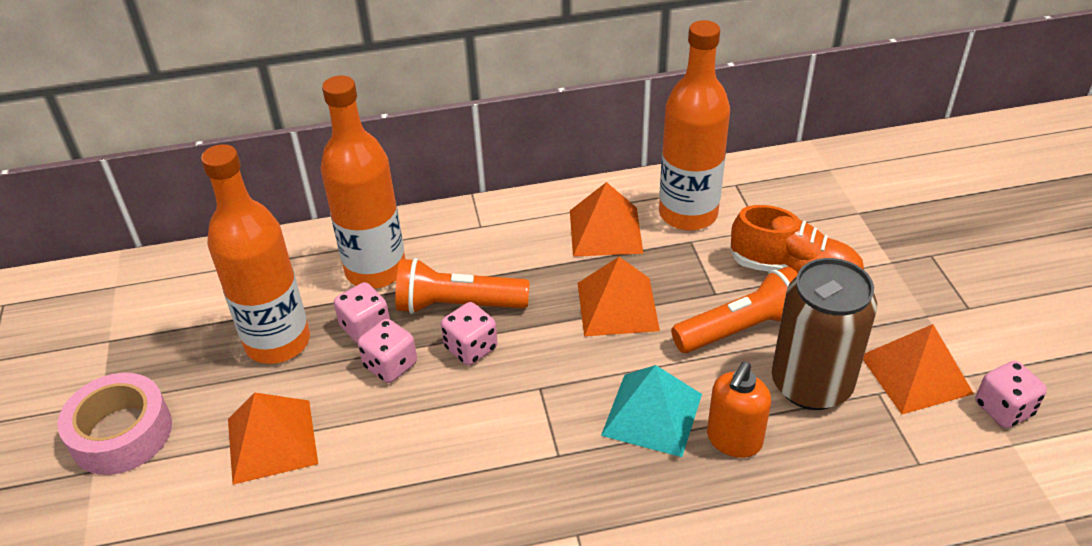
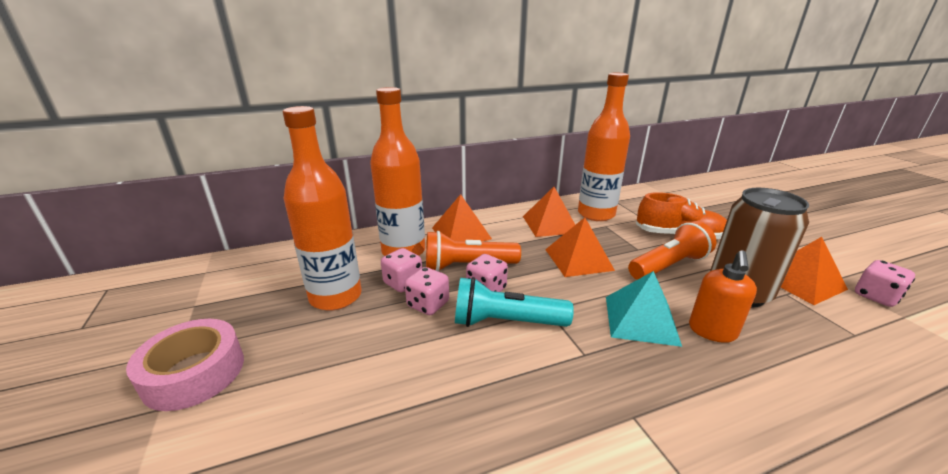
camera: 10 degrees left, 15 degrees down
(272, 441) = (336, 366): orange pyramid -> orange pyramid (461, 233)
(480, 401) = (506, 322): none -> turquoise flashlight

